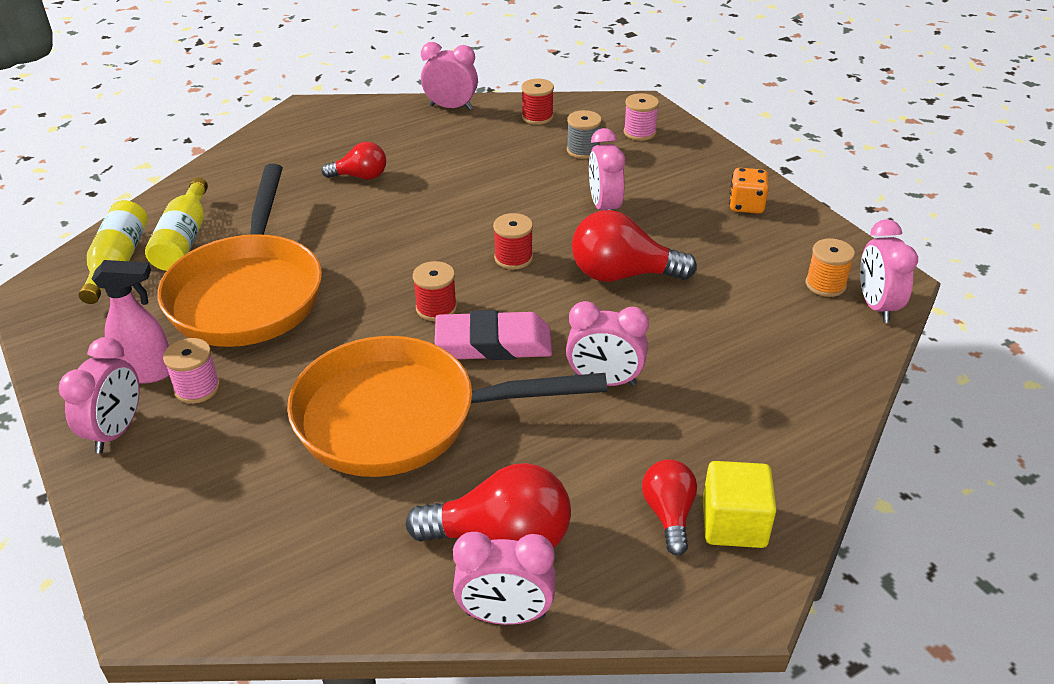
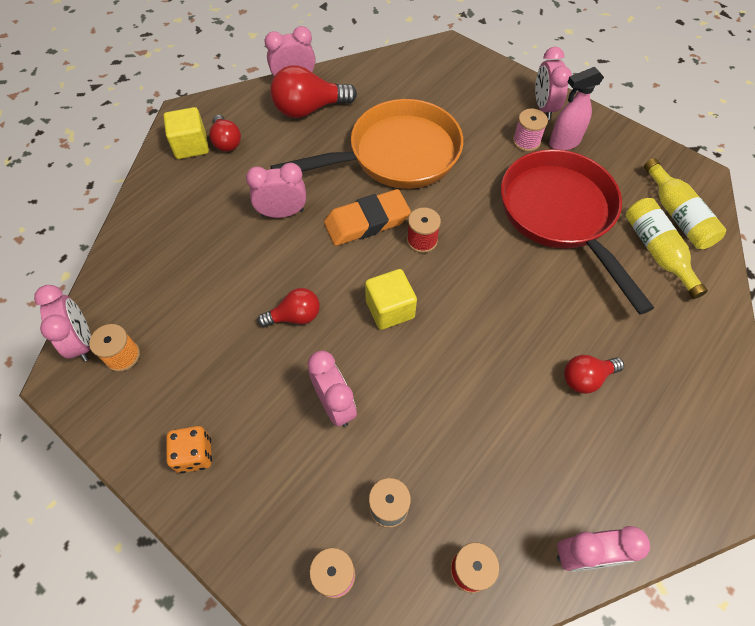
camera: 160 degrees right, 20 degrees up
(249, 293) = (560, 216): orange pan -> red pan
(493, 343) = (367, 221): pink eraser -> orange eraser
(513, 258) = (390, 309): red spool -> yellow cube
(622, 275) = (295, 316): red light bulb -> red light bulb, size x0.60

